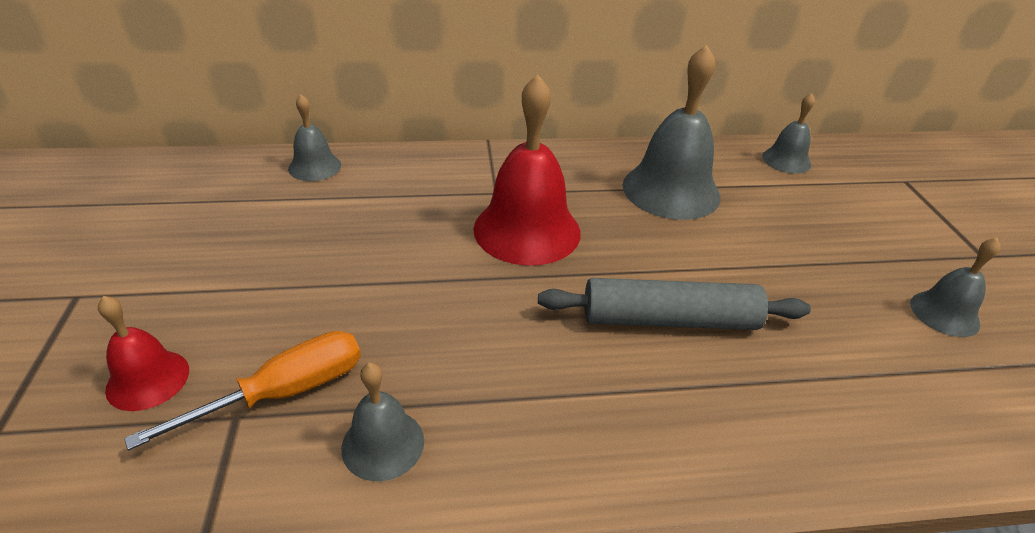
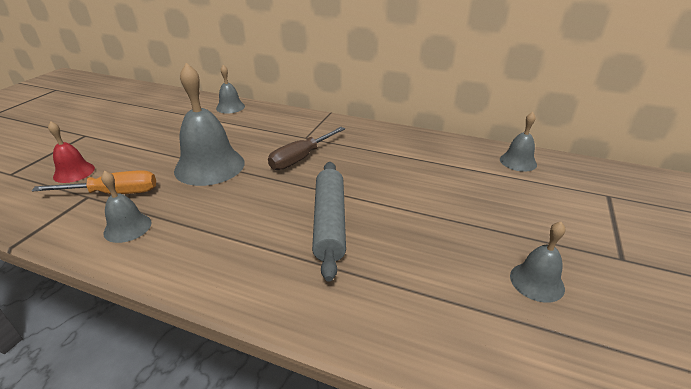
camera: 30 degrees right, 5 degrees down
(527, 230) = (301, 158): red bell -> brown screwdriver
(668, 319) = (329, 222): grey rolling pin -> grey rolling pin turned 60 degrees clockwise
(671, 190) = (412, 159): grey bell -> grey bell (209, 166)

